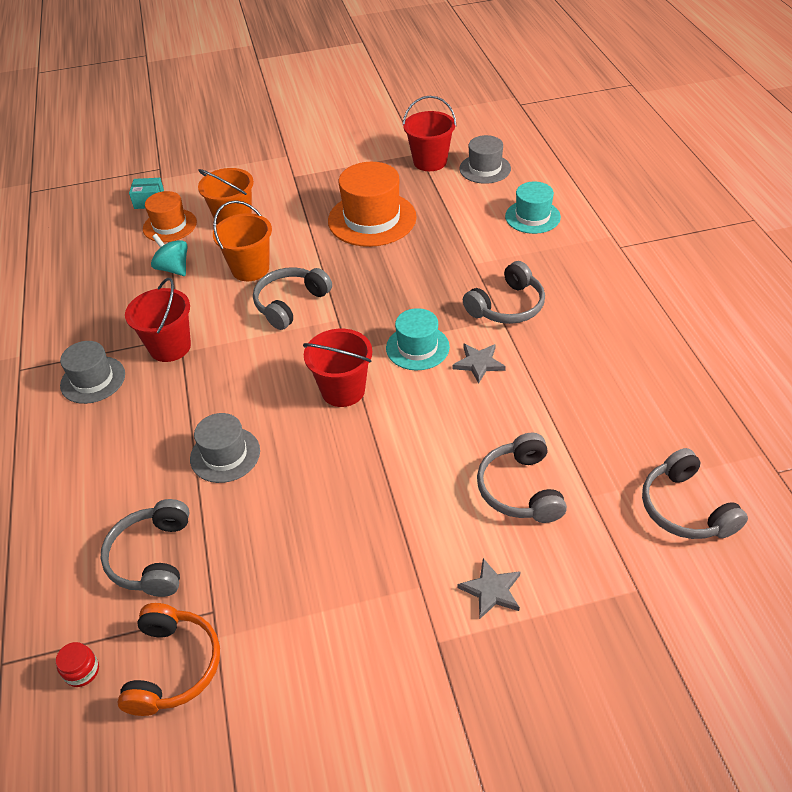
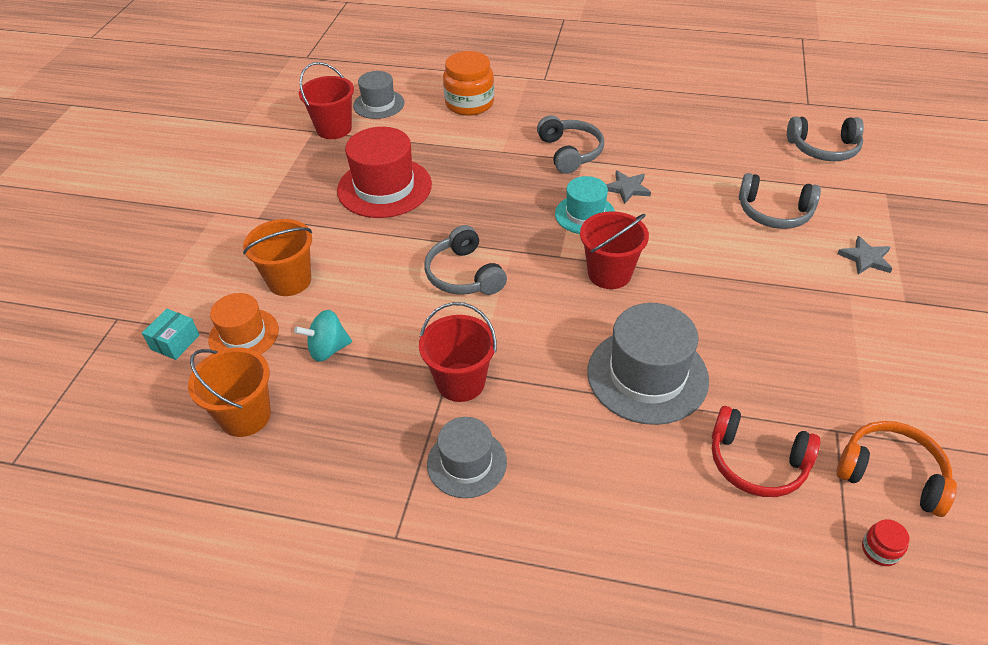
camera: 65 degrees left, 0 degrees up
(153, 557) = (757, 462): grey headphones -> red headphones
(225, 454) = (647, 375): grey hat -> grey hat, size x1.63
(250, 269) = (384, 289): orange bucket -> orange bucket (245, 416)
(372, 219) = (384, 187): orange hat -> red hat
(532, 217) = (469, 103): turquoise hat -> orange jar

